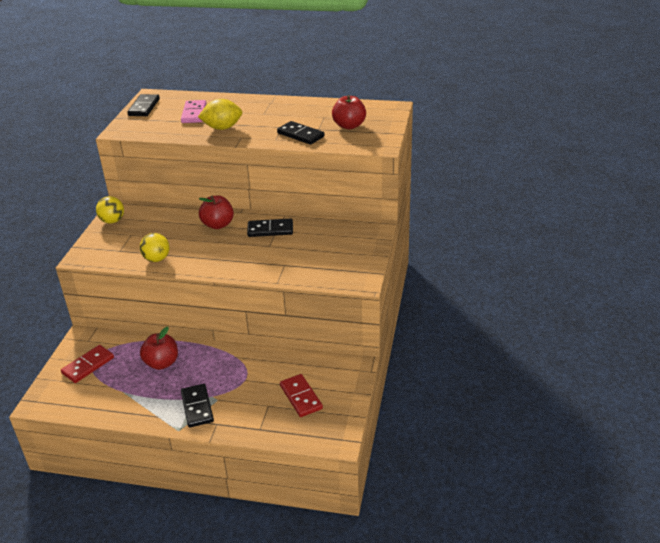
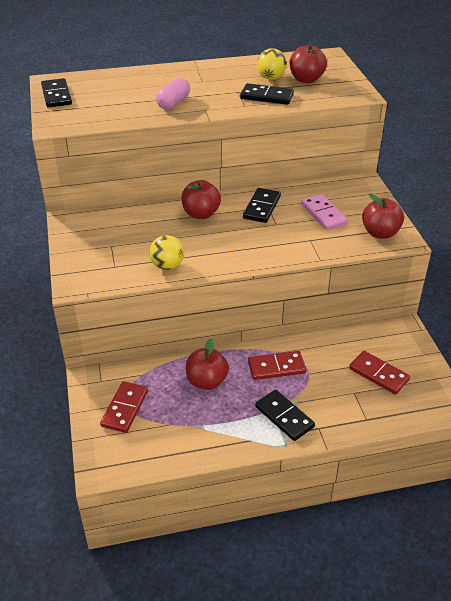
camera: 25 degrees left, 5 degrees up
(112, 221) = (75, 235): yellow ball -> yellow ball (271, 78)
(194, 113) = (124, 93): pink domino -> pink domino (323, 214)
(222, 128) = (173, 103): yellow lemon -> pink capsule
(223, 368) = (276, 367): none -> red domino
(270, 230) = (262, 207): black domino -> black domino turned 45 degrees counterclockwise
(348, 272) = (380, 233): none -> red apple

